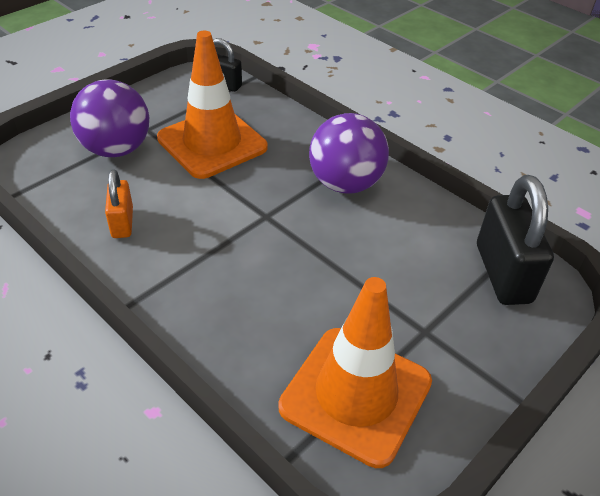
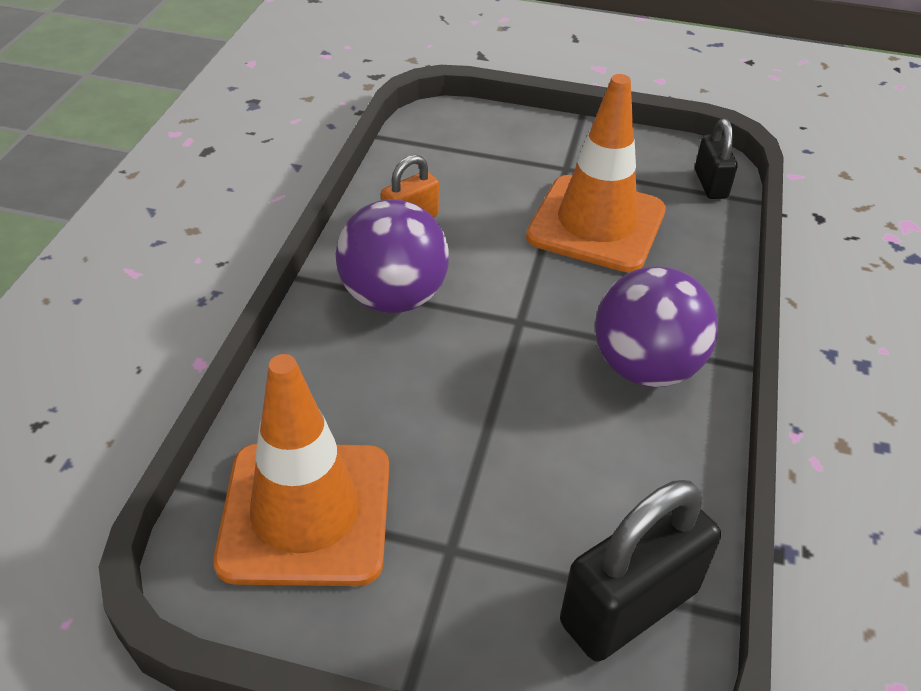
camera: 60 degrees right, 0 degrees up
(116, 149) = (512, 164): purple ball -> purple ball (393, 297)

